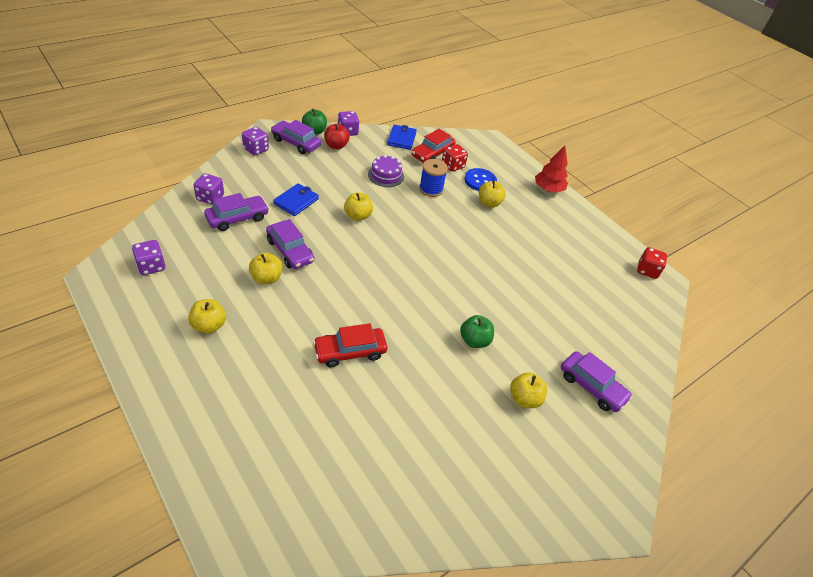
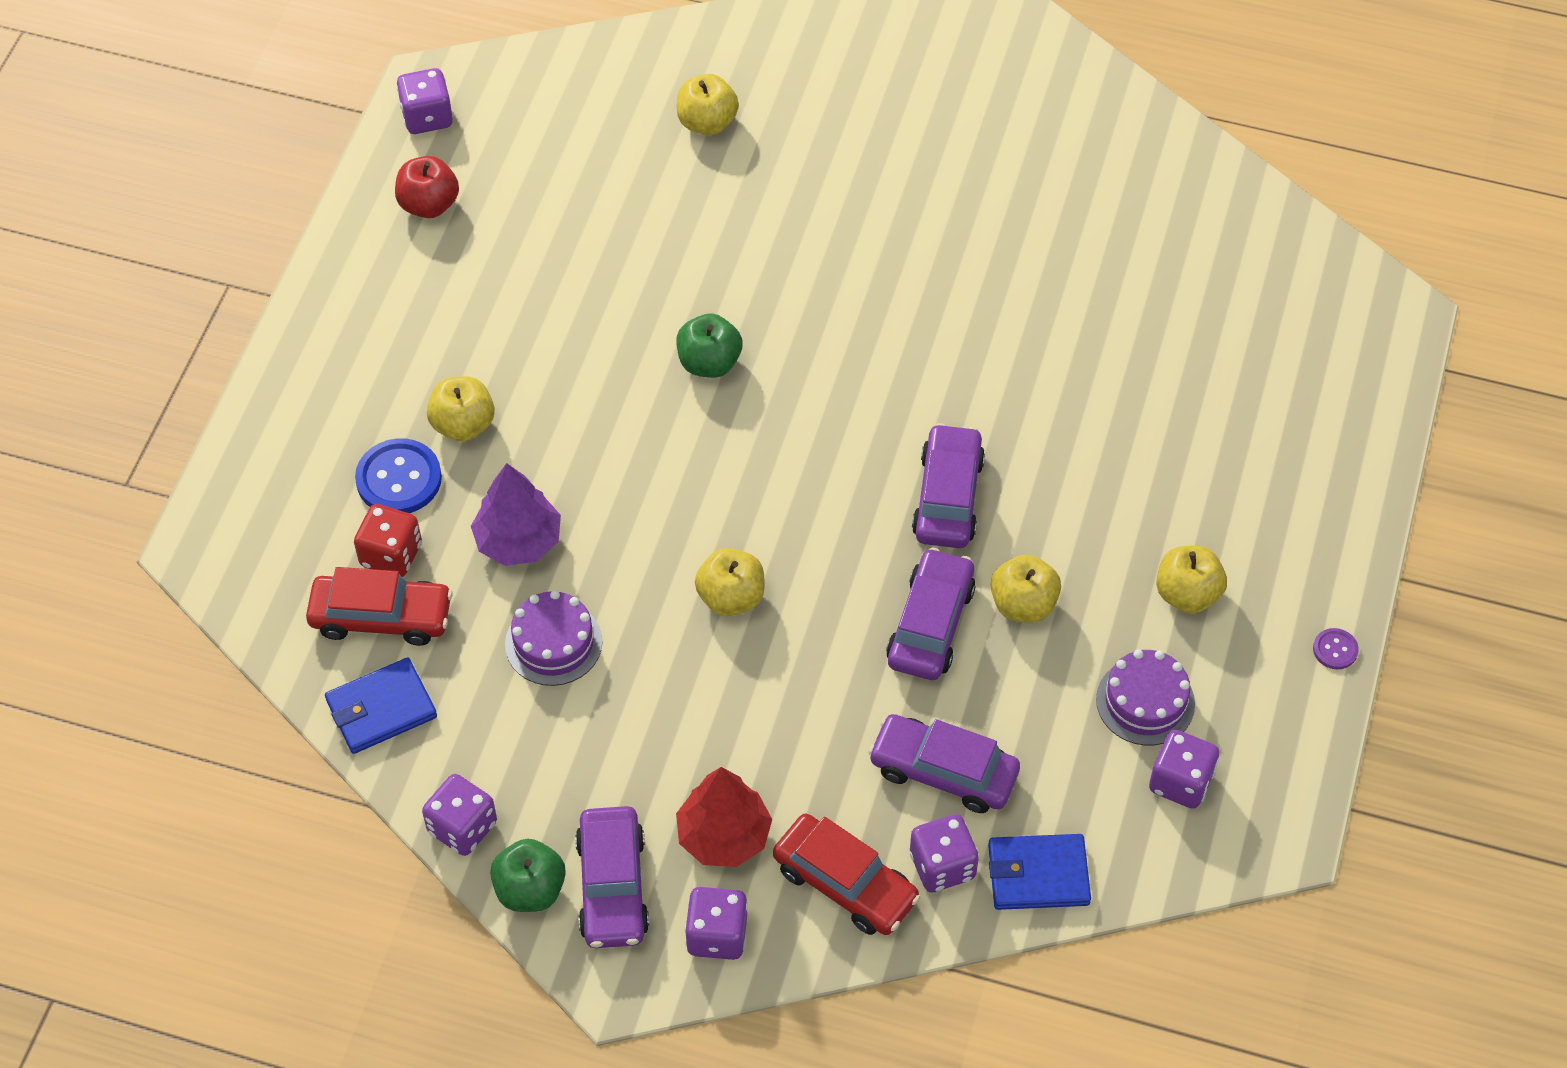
camera: 120 degrees left, 10 degrees up
(126, 351) = (1335, 650): none -> purple button
(189, 280) = (1145, 701): none -> purple cake
(296, 201) = (798, 723): blue wallet -> blue wallet (1038, 874)
(336, 146) = (542, 806): red apple -> red apple (429, 204)
(350, 351) = (1035, 391): red car -> red car (845, 883)
(431, 189) = (518, 541): blue spool -> purple tree
(474, 340) = (848, 261): green apple -> green apple (709, 363)
(524, 398) = (893, 154): yellow apple -> yellow apple (707, 122)
(548, 189) = (307, 357): red tree -> red tree (724, 836)
(591, 386) = (787, 91): purple car -> purple car (948, 497)
(647, 270) = (427, 117): red dice -> purple dice

